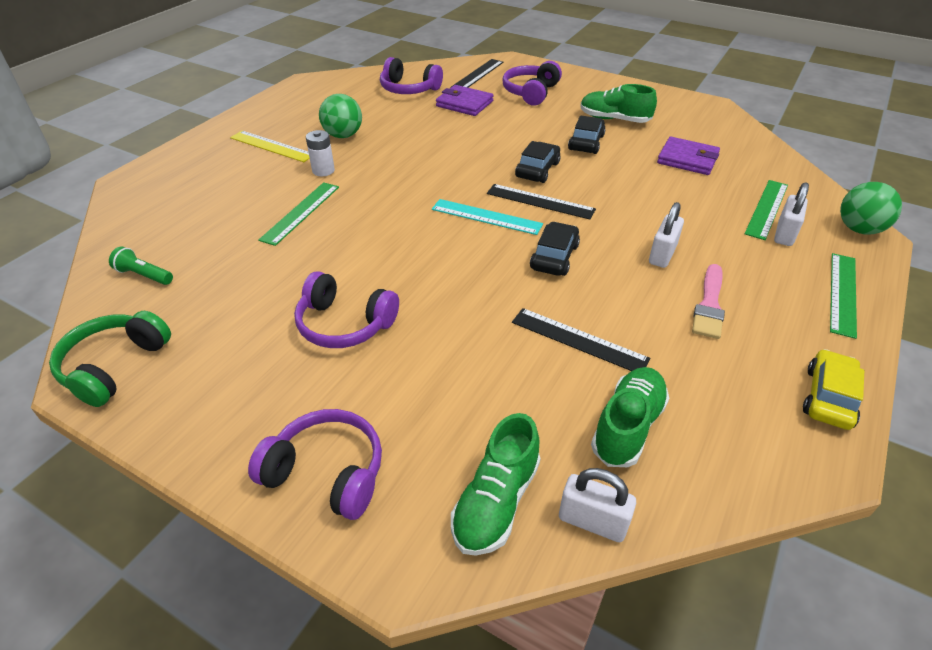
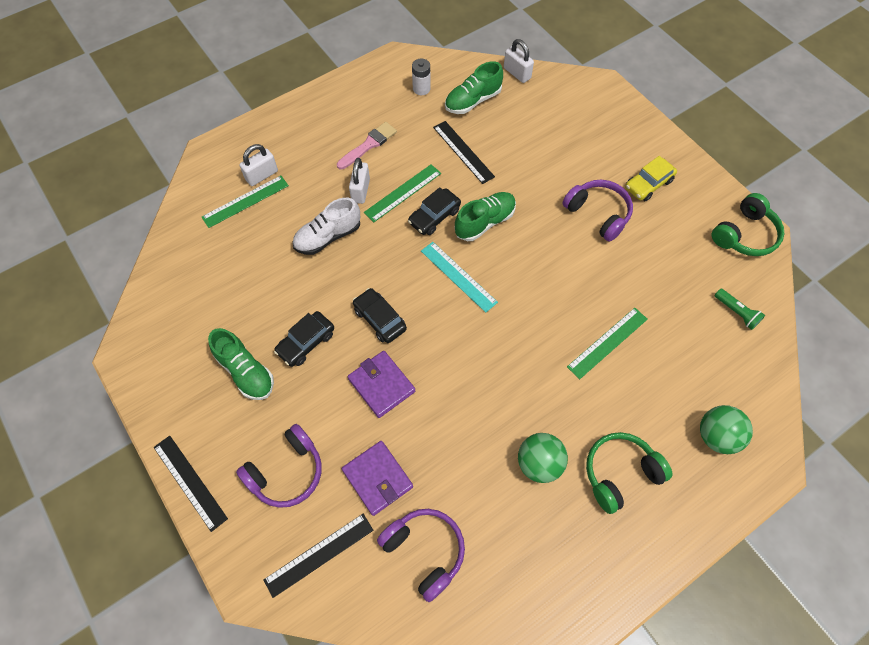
camera: 155 degrees left, 20 degrees up
(272, 146) = (620, 473): yellow ruler -> green headphones
(323, 170) = (575, 401): white battery -> white battery (421, 89)
(327, 473) = (627, 131): purple headphones -> none
(496, 501) = (554, 93): green shoe -> green shoe (484, 222)
(537, 170) = (380, 319): black car -> black car turned 90 degrees clockwise
(540, 201) = (405, 277): black ruler -> black ruler (190, 482)
(649, 207) = (328, 236): none -> white shoe
(662, 254) = (360, 190): white padlock -> white padlock turned 45 degrees counterclockwise
(687, 159) = (241, 280): purple wallet -> purple wallet (381, 385)
(828, 397) = (364, 79): yellow car -> yellow car (648, 184)
(842, 293) = (283, 123): green ruler -> green ruler (403, 193)
(859, 229) = (208, 160): green ball -> green ball (716, 436)

